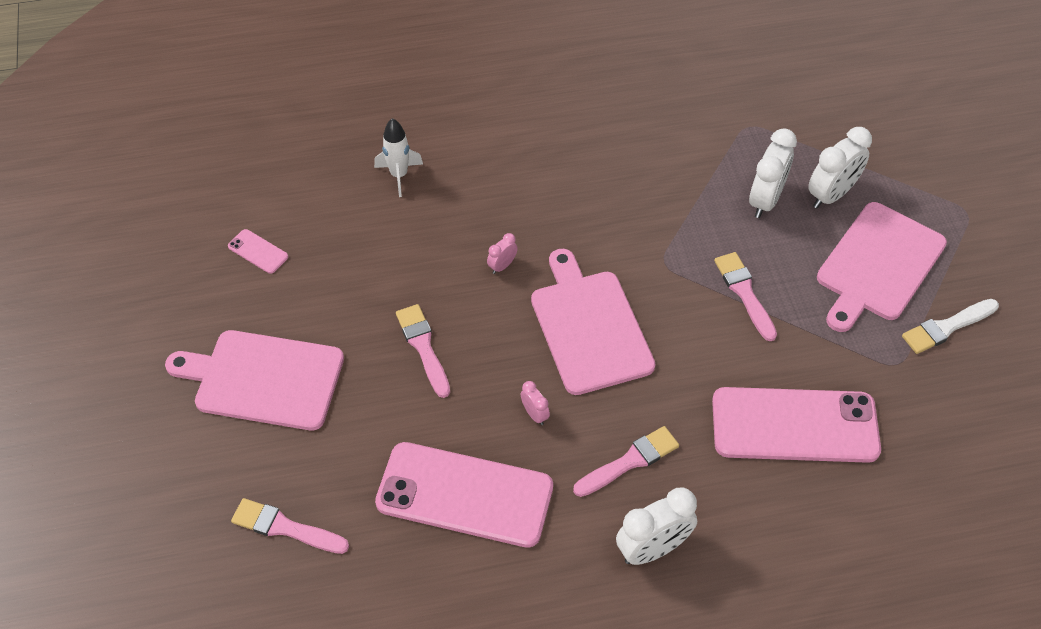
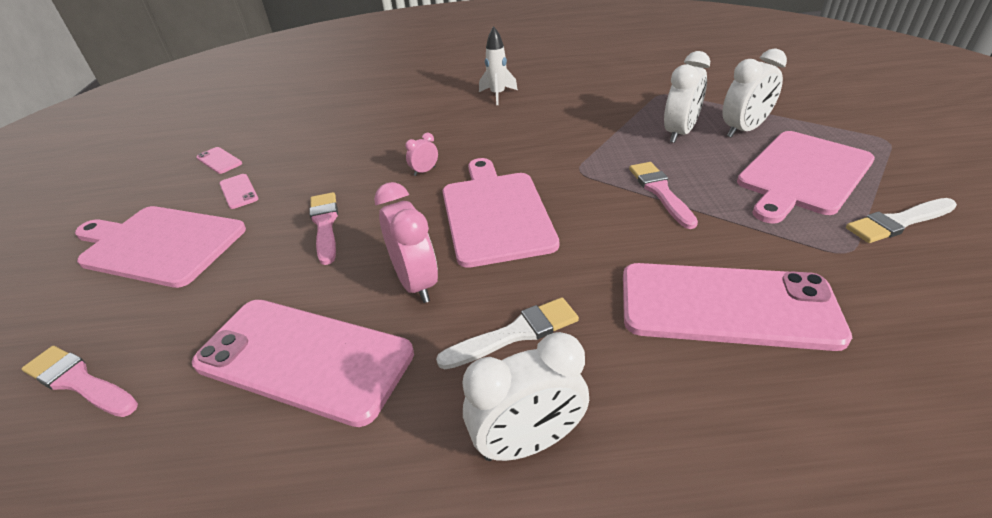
camera: 10 degrees right, 15 degrees down
(308, 302) = (238, 191): none -> pink phone
(399, 175) = (360, 120): white rocket -> white rocket (497, 95)
(535, 414) = (416, 283): pink clock -> pink clock, size x2.04
(629, 461) = (515, 334): pink brush -> white brush

